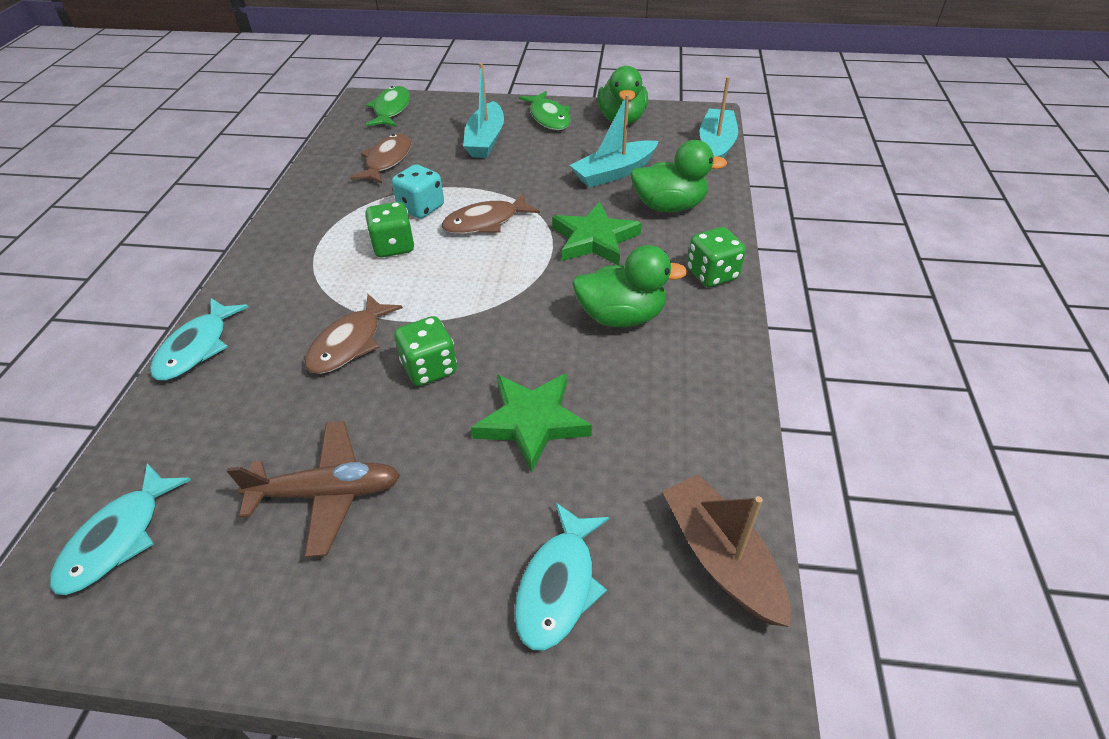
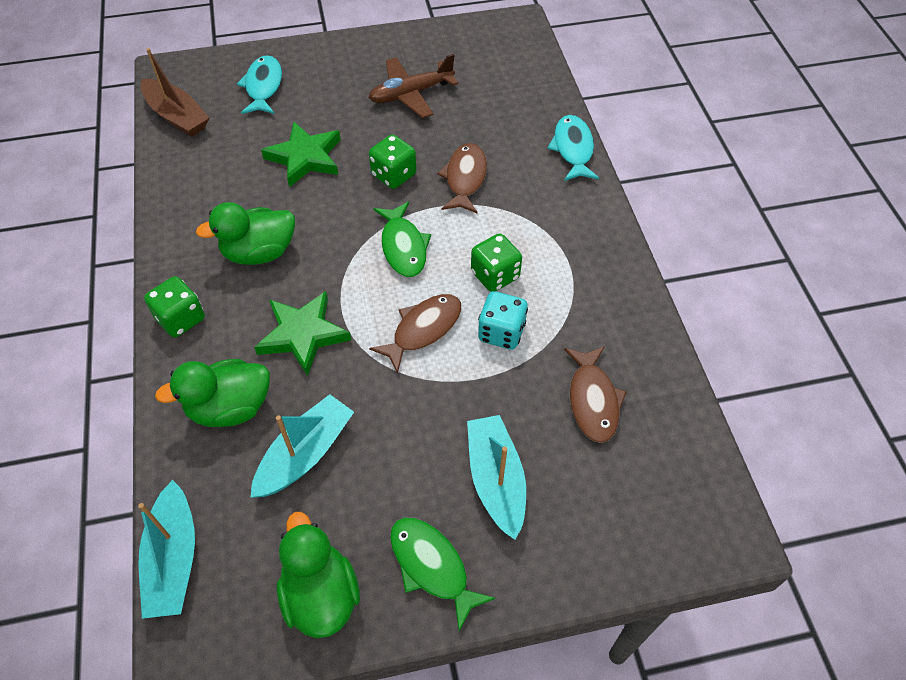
camera: 160 degrees right, 10 degrees up
(118, 538) = (505, 53): turquoise fish -> none
(391, 109) = (672, 520): green fish -> green fish (403, 247)

